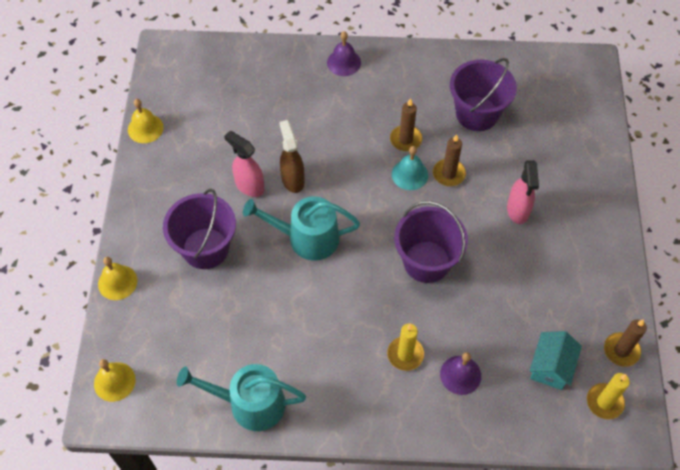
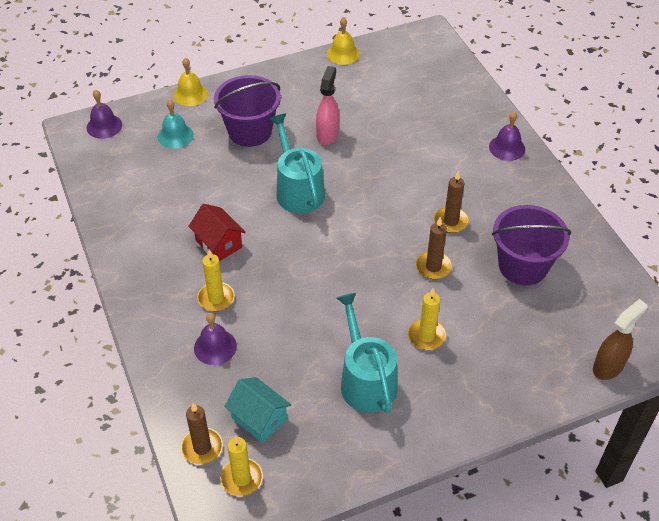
camera: 65 degrees right, 10 degrees down
(114, 381) = (104, 126): yellow bell -> purple bell
(250, 404) = (120, 211): turquoise watering can -> turquoise watering can (366, 380)
(292, 179) = (352, 159): brown spray bottle -> brown spray bottle (608, 366)
(340, 329) = (219, 244): none -> red house
(410, 174) = (412, 238): turquoise bell -> turquoise bell (175, 136)
(426, 262) = (323, 282): purple bucket -> none
(518, 210) = (426, 336): pink spray bottle -> yellow candle
(551, 367) = (259, 419): turquoise house -> turquoise house turned 45 degrees clockwise
(621, 350) = (310, 478): brown candle -> brown candle (202, 447)

